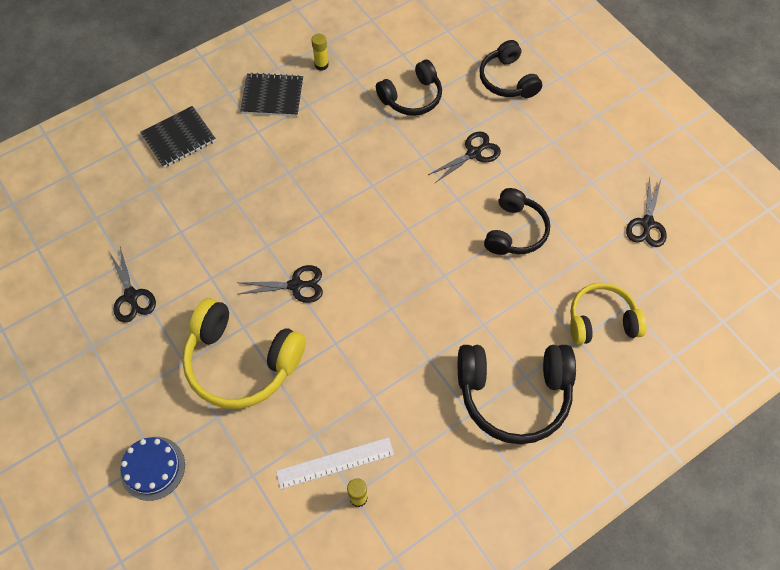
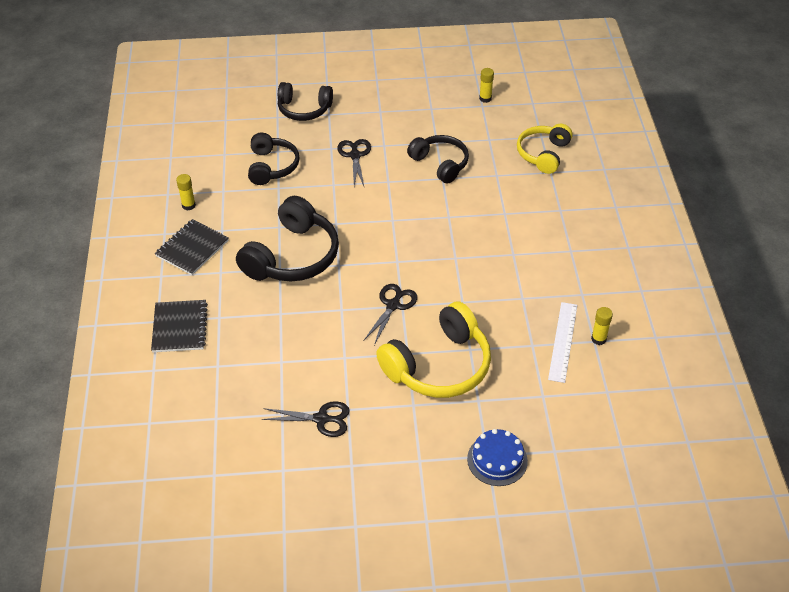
camera: 60 degrees left, 15 degrees down
(513, 394) = (570, 222): black headphones -> black headphones (292, 256)
(647, 224) = (485, 98): black scissors -> yellow glue stick

